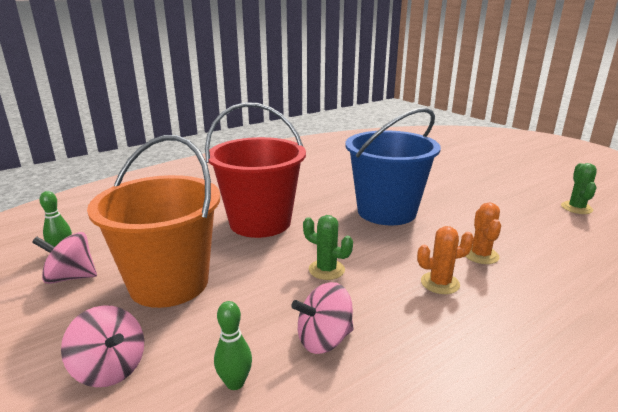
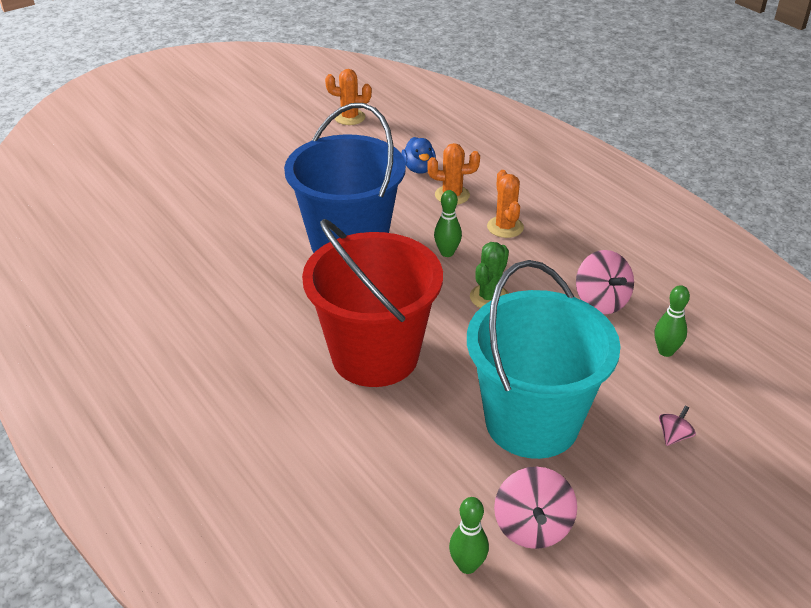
camera: 90 degrees left, 15 degrees up
(110, 368) = (674, 436): pink spinning top -> pink spinning top, size x0.53
(169, 283) = (532, 422): orange bucket -> turquoise bucket
(387, 251) = (447, 253): none -> green bowling pin
(516, 239) = (419, 168): none -> blue duck
(576, 208) = (349, 117): green cactus -> orange cactus

